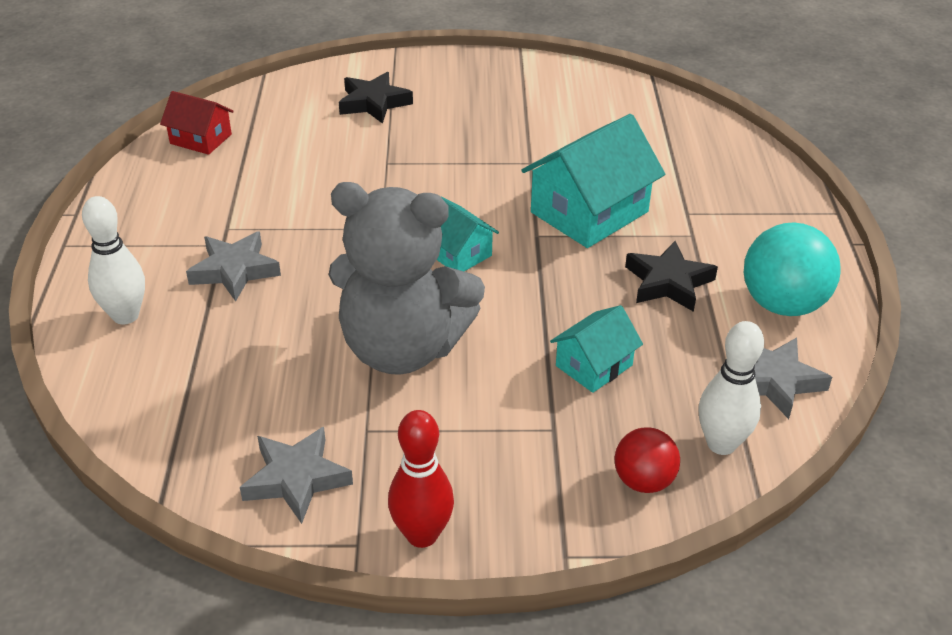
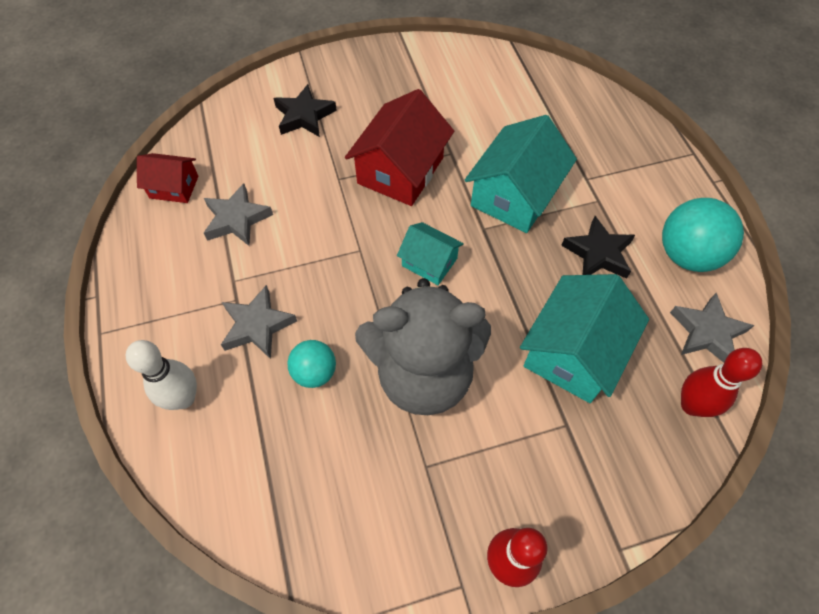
camera: 15 degrees left, 20 degrees up
(279, 323) = (315, 372): none -> turquoise ball
(296, 478) = (390, 533): grey star -> grey star (236, 219)
(462, 167) = (400, 170): none -> red house
(594, 365) = (573, 352): turquoise house -> turquoise house, size x1.79
(643, 481) = (650, 458): red ball -> none
(721, 444) = (692, 405): white bowling pin -> red bowling pin

